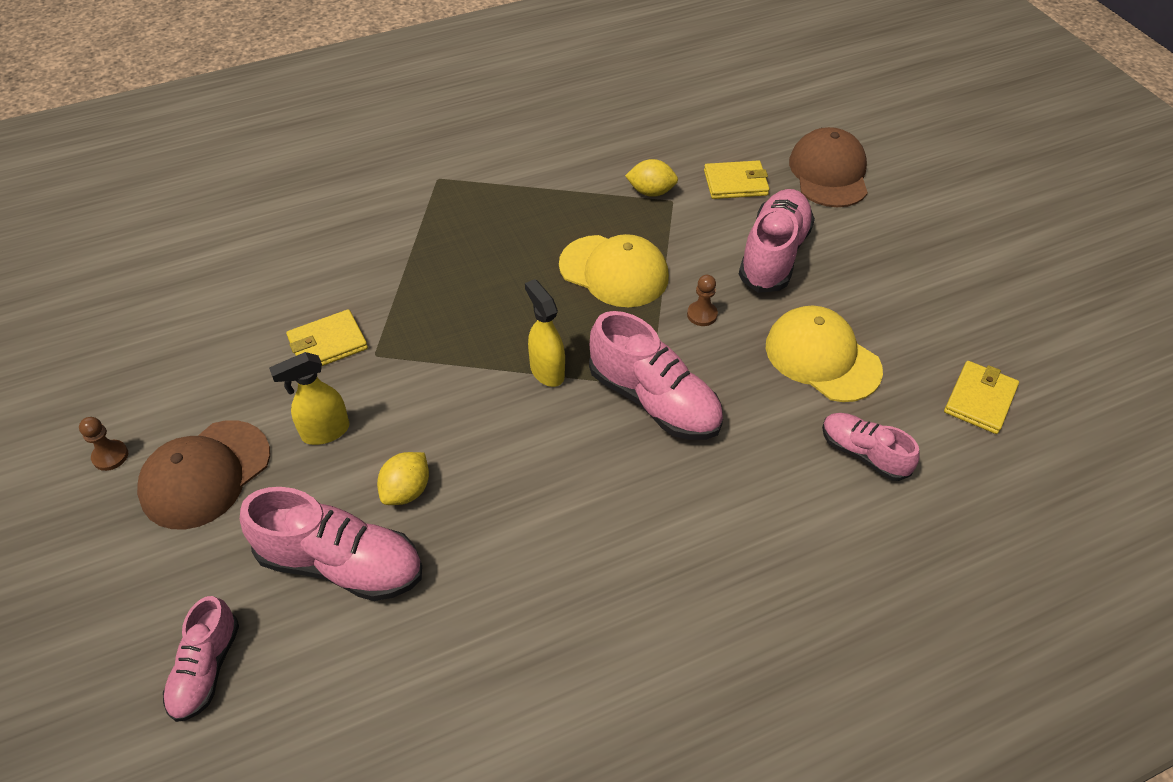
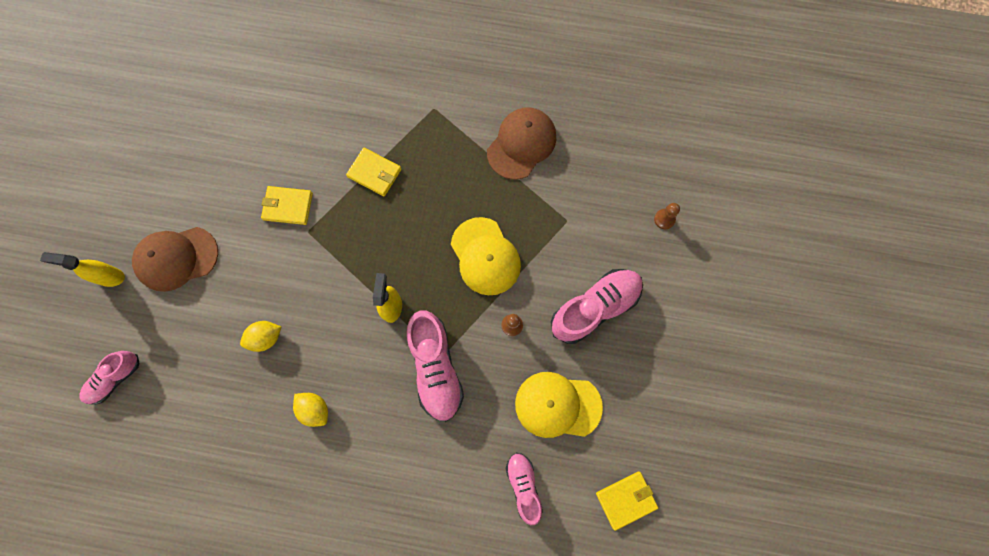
camera: 35 degrees right, 25 degrees up
(110, 456) = (139, 215): brown pawn -> brown pawn (664, 219)
(325, 432) = (249, 270): yellow spray bottle -> yellow spray bottle (110, 277)
(341, 564) = (207, 361): pink shoe -> none
(651, 192) = (559, 204): yellow lemon -> yellow lemon (315, 409)
(735, 183) = (621, 231): yellow wallet -> yellow wallet (374, 173)
(822, 357) = (557, 405): yellow cap -> yellow cap turned 75 degrees counterclockwise
(829, 173) = (692, 262): brown cap -> brown cap (521, 144)

